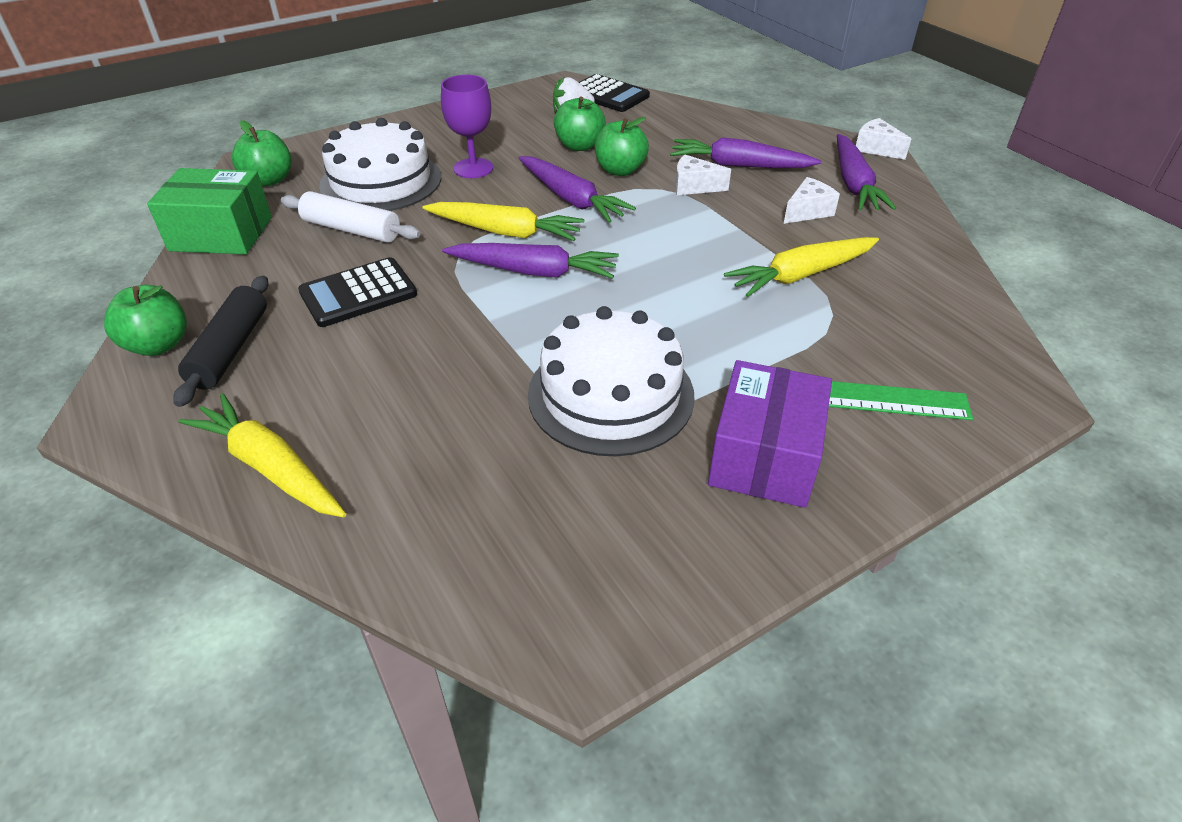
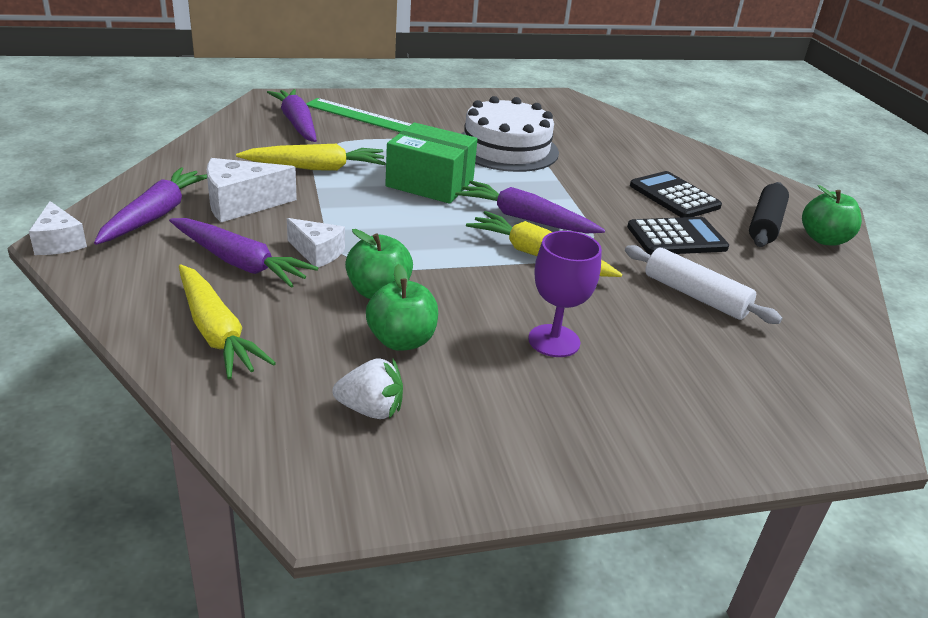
camera: 165 degrees left, 10 degrees down
(221, 234) = (835, 325): green box -> green box (430, 183)
(269, 180) = (821, 391): green apple -> none
(270, 467) = (709, 166): yellow carrot -> yellow carrot (216, 332)
(381, 181) = (672, 351): white cake -> none
(571, 199) = (456, 272): purple carrot -> purple carrot (297, 123)
(608, 95) = (278, 440): black calculator -> black calculator (674, 196)
(764, 456) = (441, 114): purple box -> none
(807, 212) = (241, 204): white cheese -> white cheese, size x1.54

